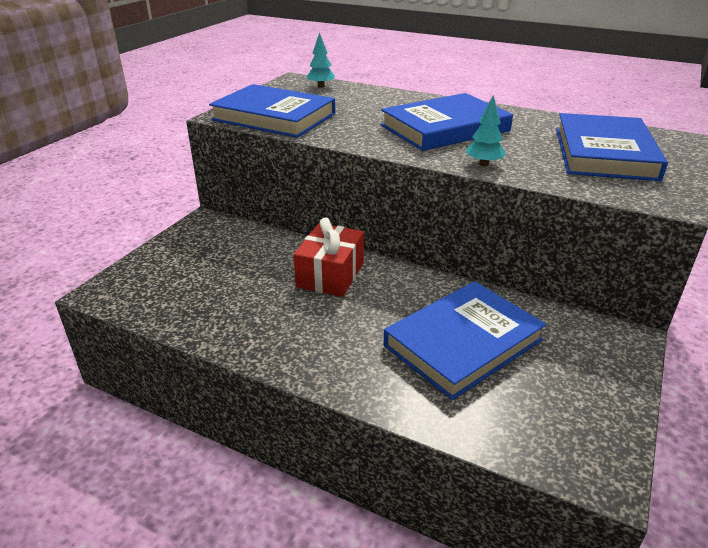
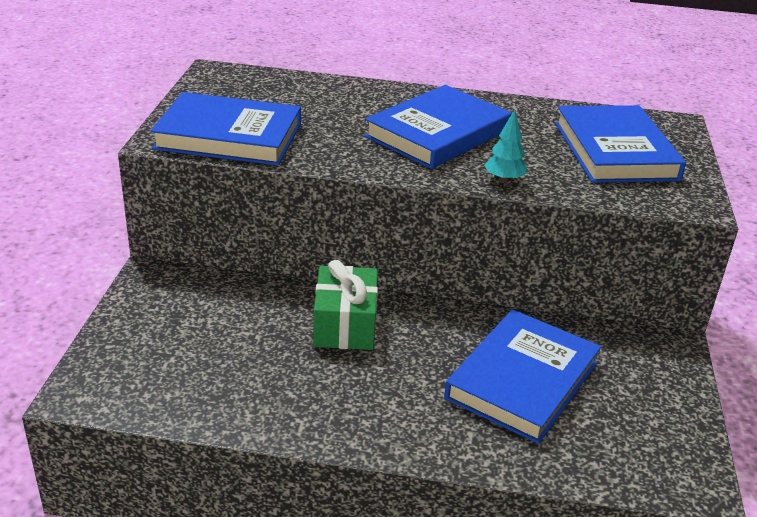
camera: 20 degrees left, 0 degrees up
(321, 86) = (255, 81): turquoise tree -> none
(330, 275) = (345, 325): red gift -> green gift

